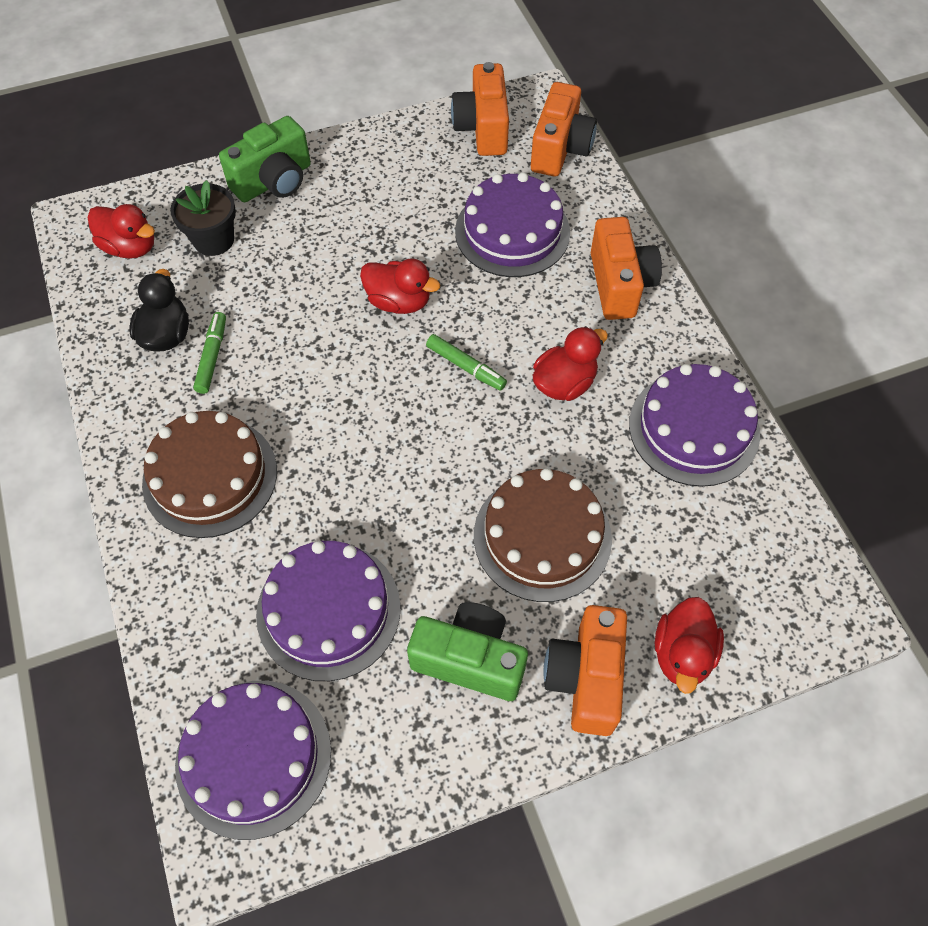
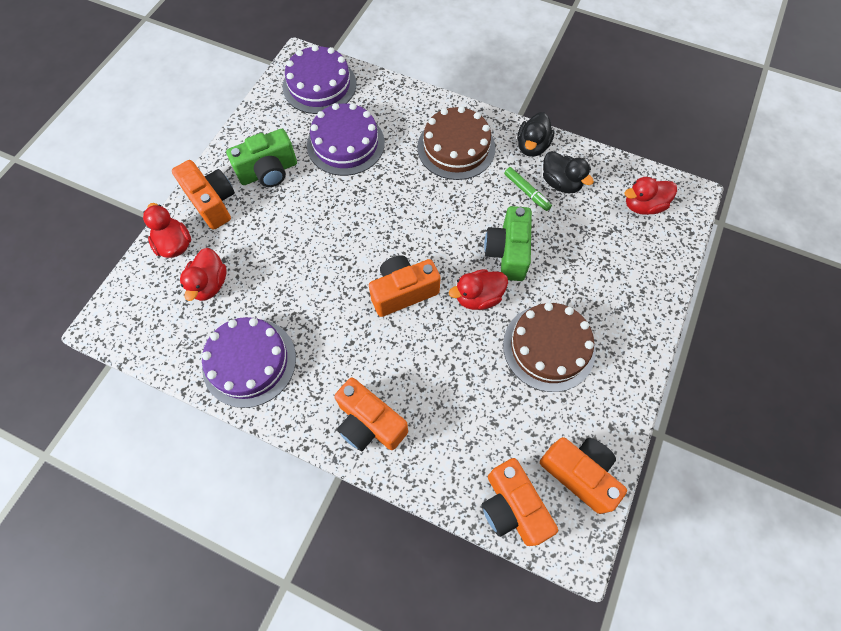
camera: 135 degrees right, 5 degrees up
(131, 399) = (532, 146): none -> black duck
(213, 240) = (613, 245): black flower pot -> none
(274, 181) = (637, 308): green camera -> green camera (507, 253)
(465, 366) = (403, 292): green marker -> orange camera
(512, 232) = (469, 402): purple cake -> none
(542, 536) = (282, 242): brown cake -> brown cake (548, 347)
(564, 383) = (342, 328): red duck -> red duck (210, 284)

